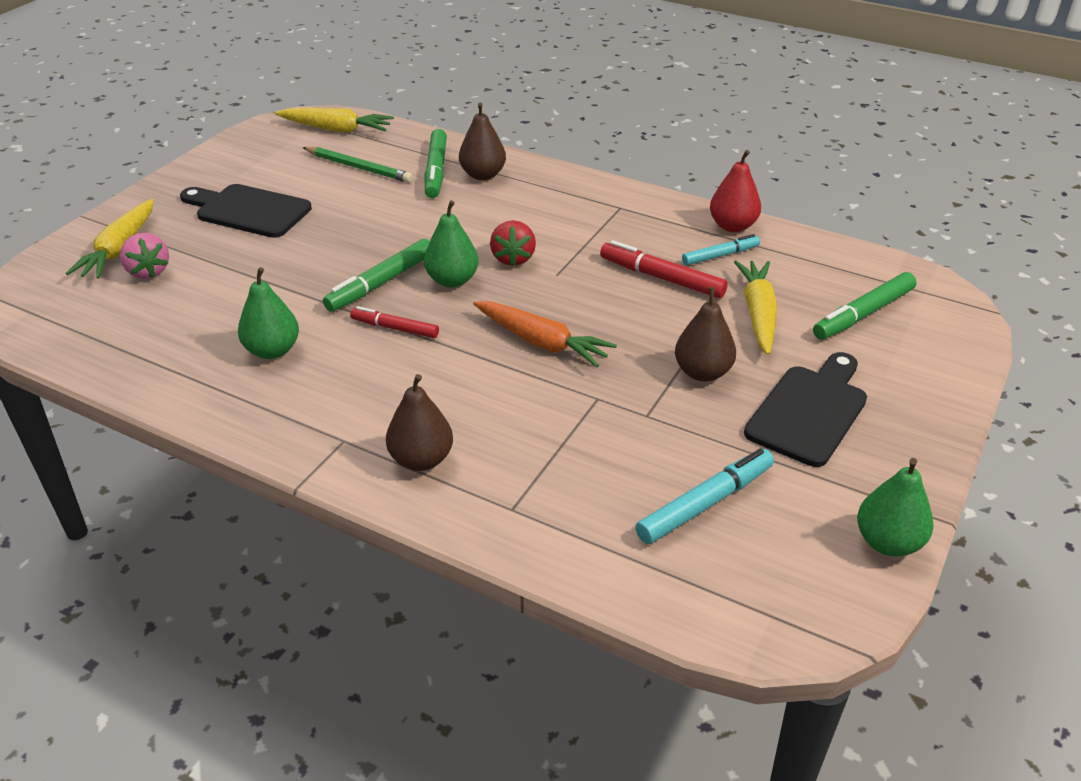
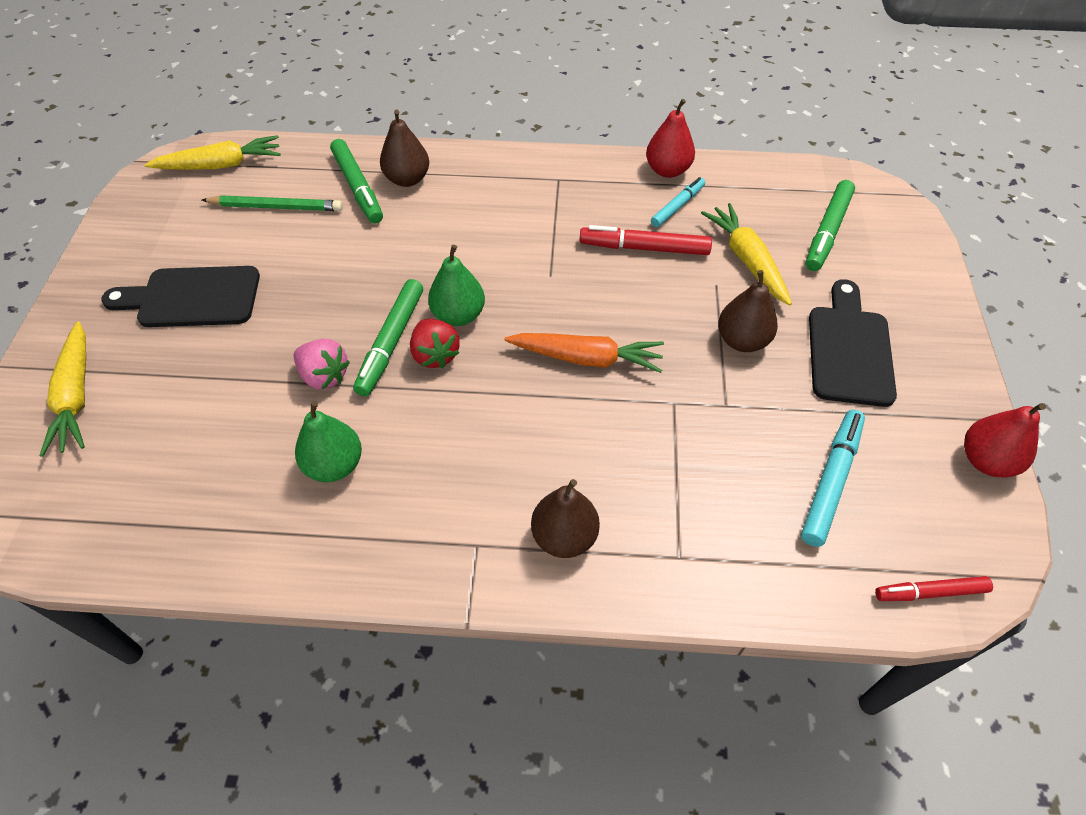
camera: 25 degrees left, 15 degrees up
(148, 271) = (130, 414): pink strawberry -> pink strawberry (324, 376)
(395, 328) = (440, 392): red marker -> red marker (930, 592)
(513, 258) = (499, 270): red strawberry -> red strawberry (435, 355)
(888, 542) = (986, 460): green pear -> red pear

